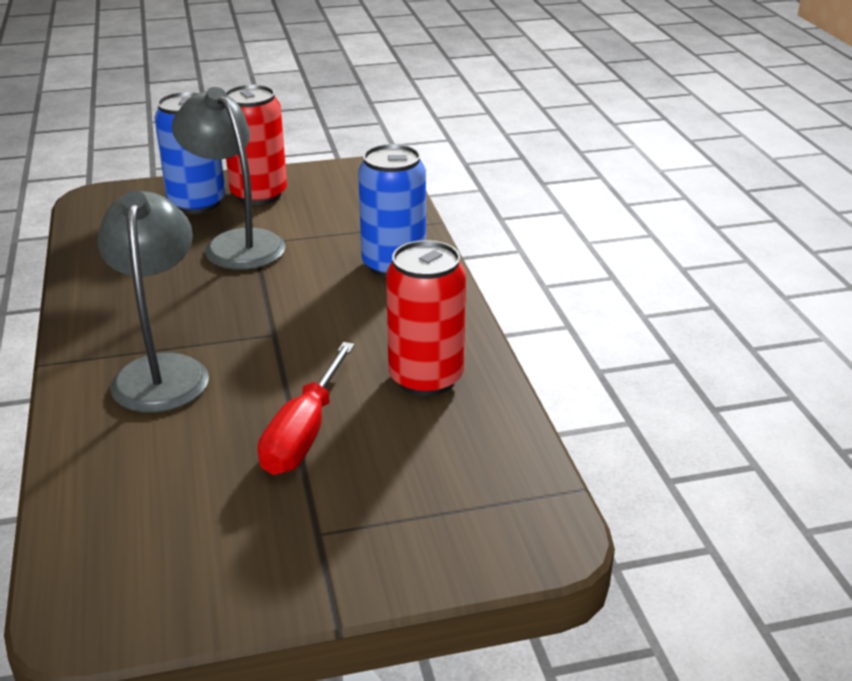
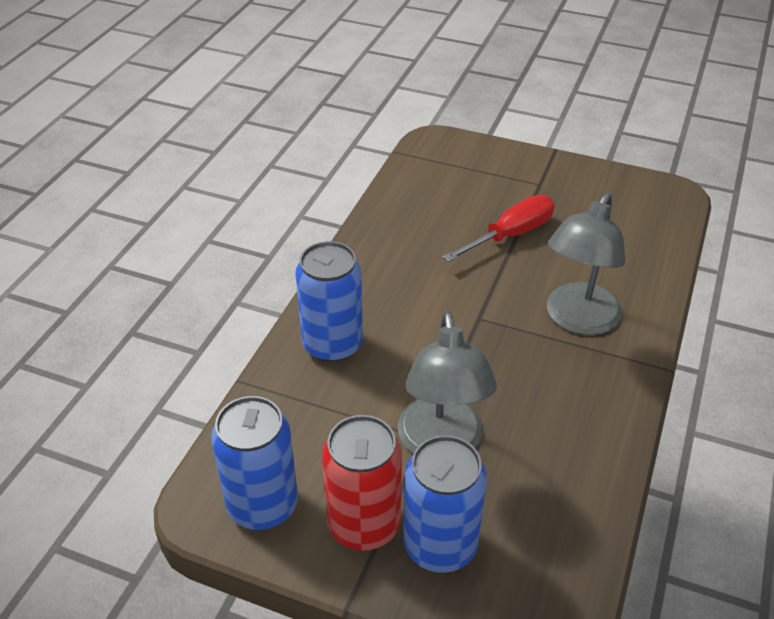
camera: 145 degrees left, 10 degrees up
(337, 181) = (262, 505): none -> blue can
(426, 378) = (409, 238): red can -> none

